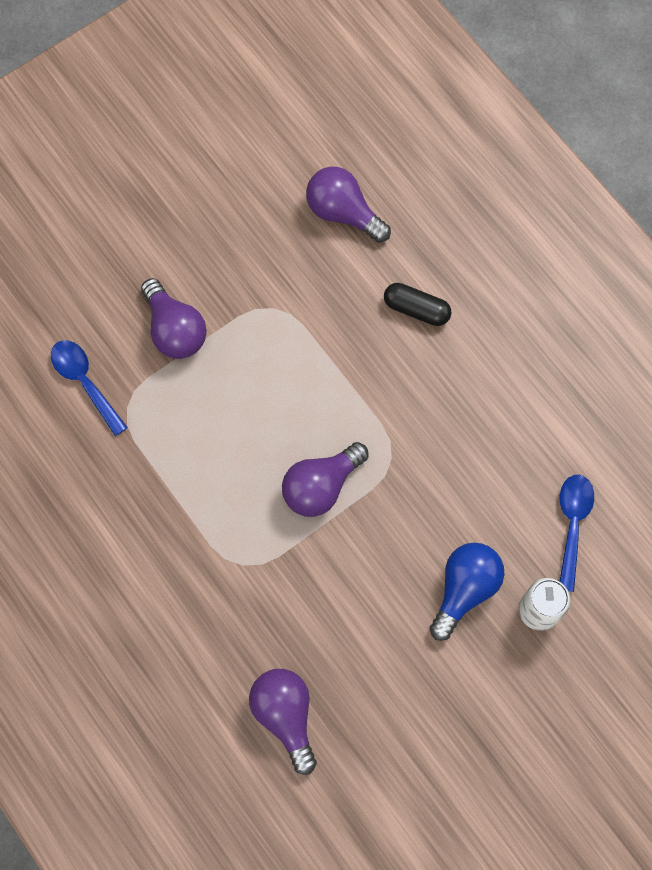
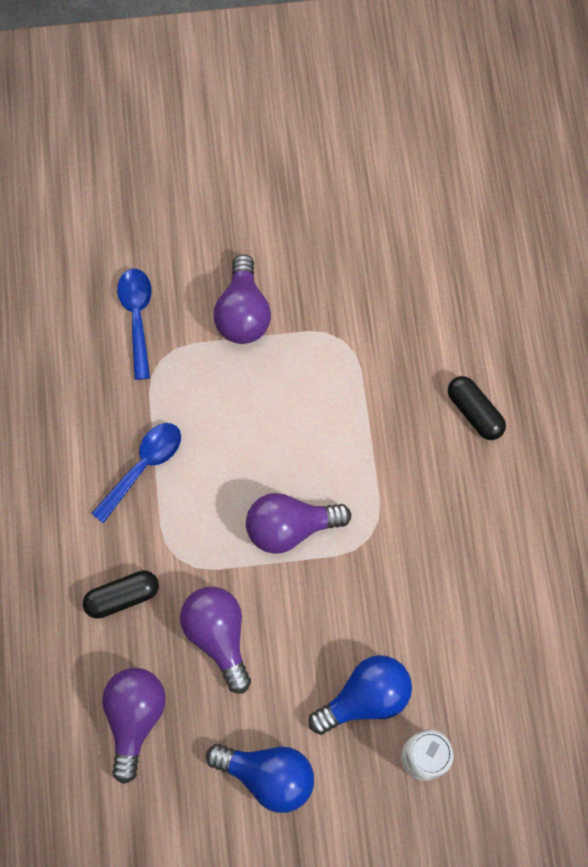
camera: 30 degrees right, 0 degrees up
(214, 623) = (122, 597): none -> black capsule
(343, 213) = (459, 287): purple light bulb -> purple light bulb (218, 635)
(423, 698) = (268, 775): none -> blue light bulb
(572, 525) = (503, 695): blue spoon -> blue spoon (143, 466)

